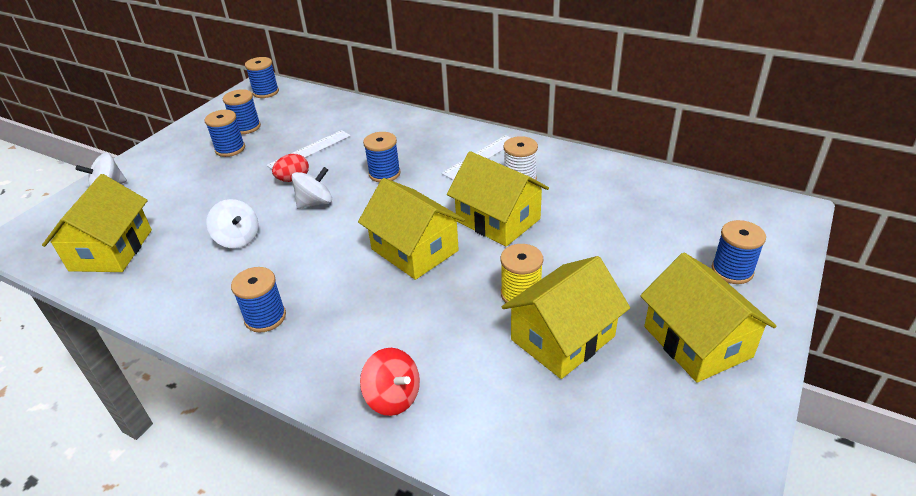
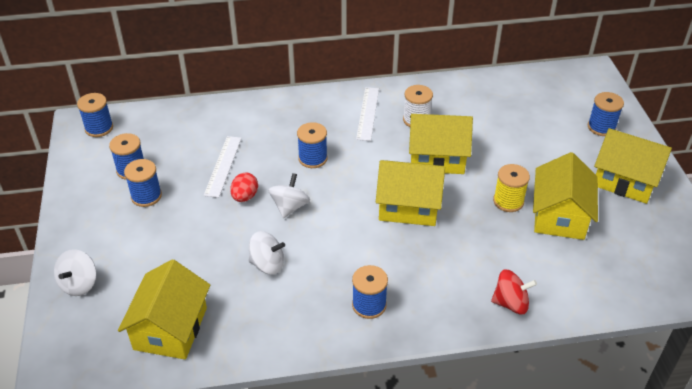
camera: 40 degrees left, 5 degrees up
(111, 250) = (170, 328): yellow house -> yellow house turned 45 degrees clockwise

